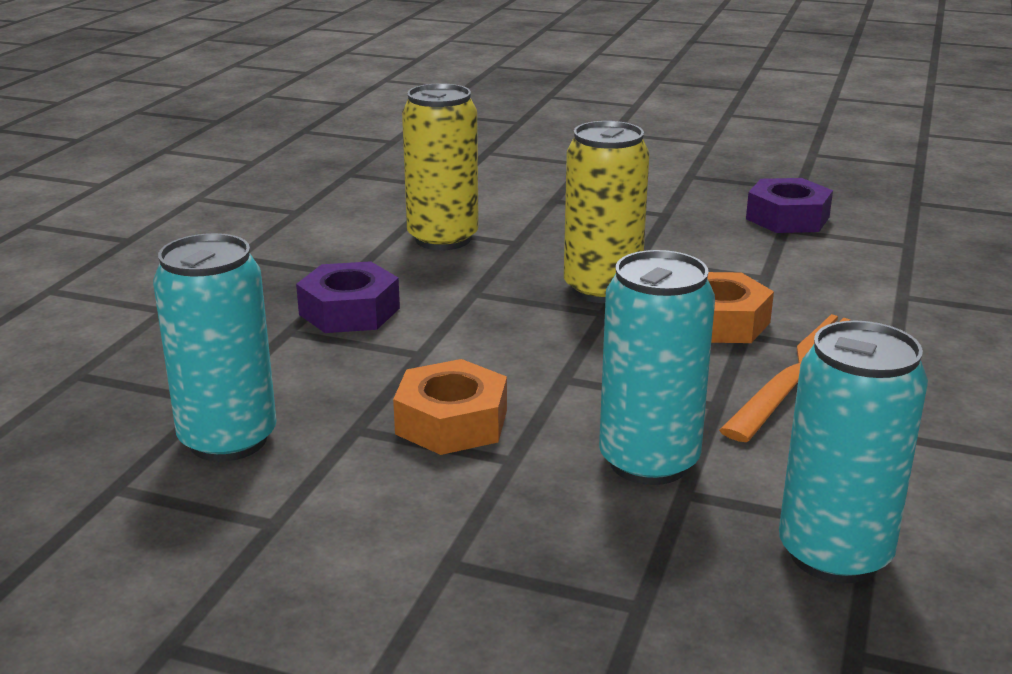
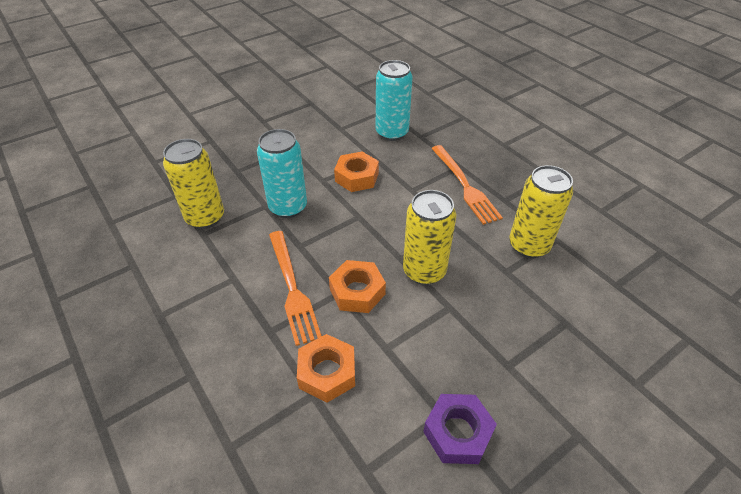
camera: 125 degrees right, 20 degrees up
(349, 311) = (465, 186): purple nut -> orange fork
(834, 554) = (205, 217): turquoise can -> yellow can
(863, 297) = (327, 372): none -> orange nut

